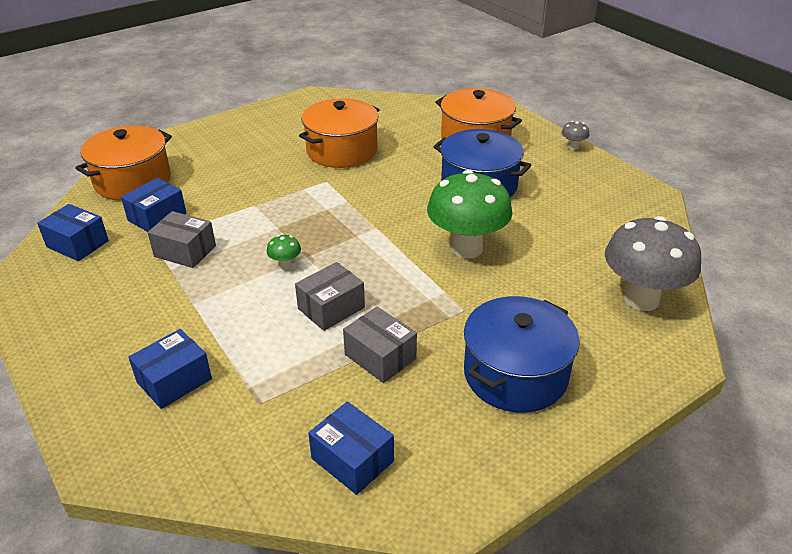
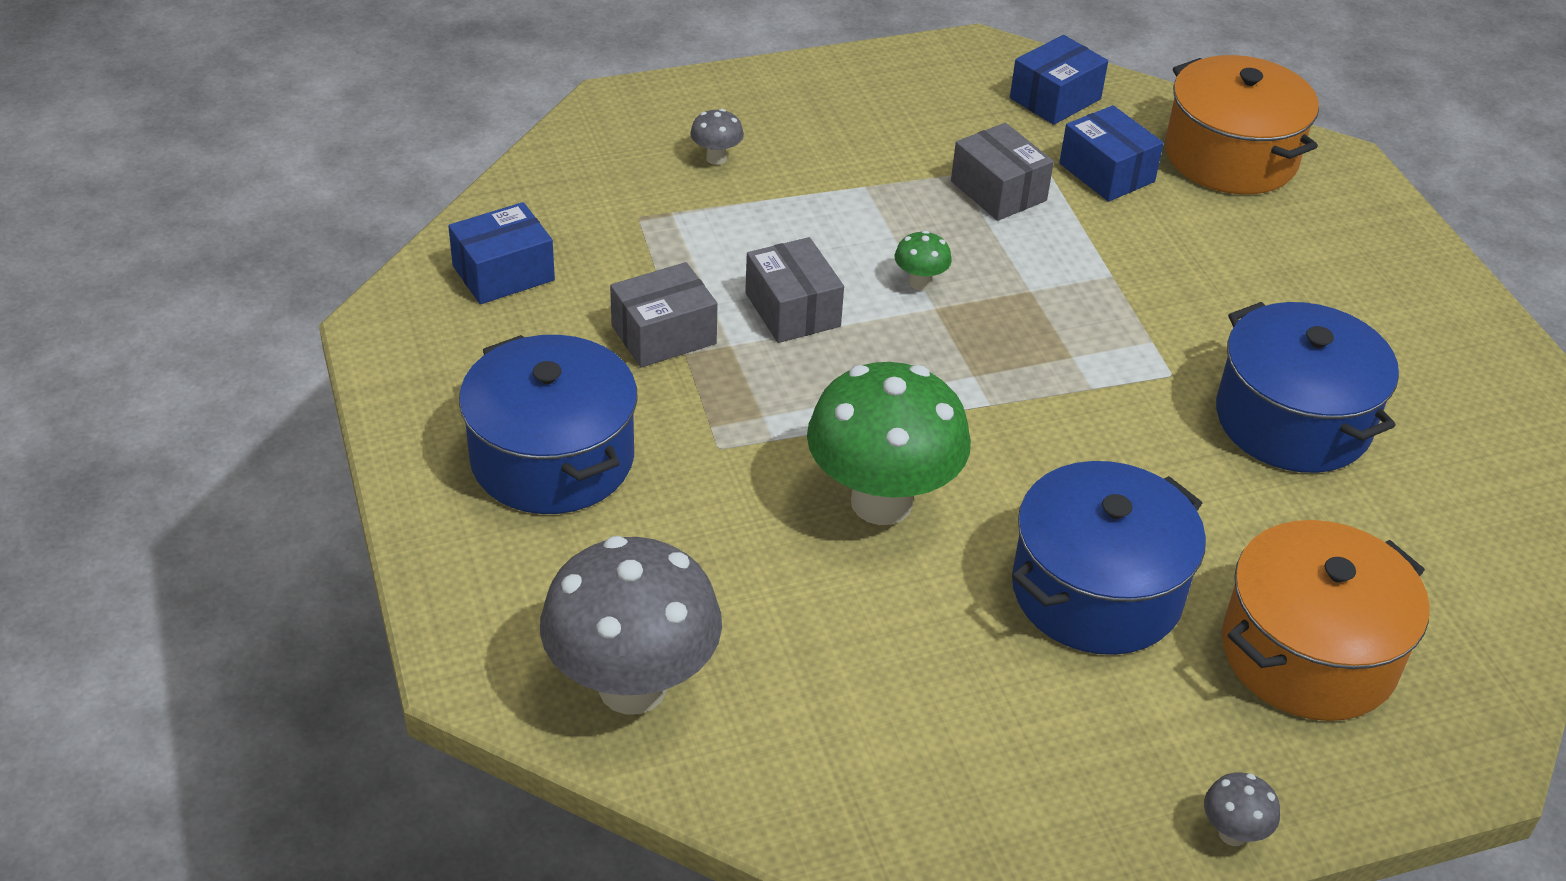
camera: 105 degrees right, 5 degrees up
(174, 380) = (716, 158): blue box -> grey mushroom
(185, 251) = (998, 191): grey box -> grey box turned 75 degrees counterclockwise
(342, 150) = (1292, 420): orange pot -> blue pot

